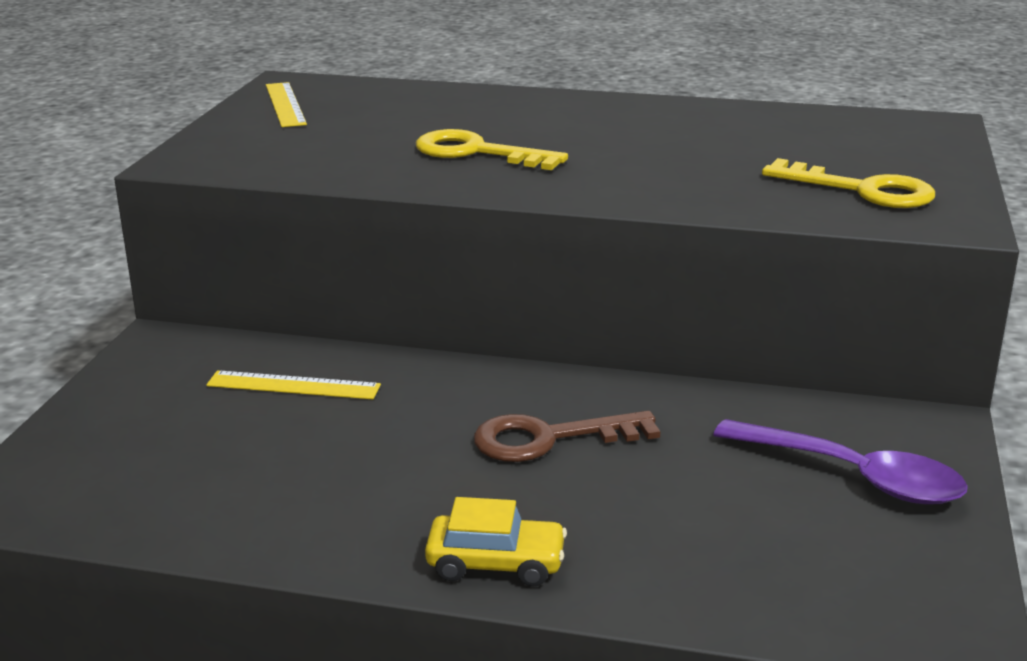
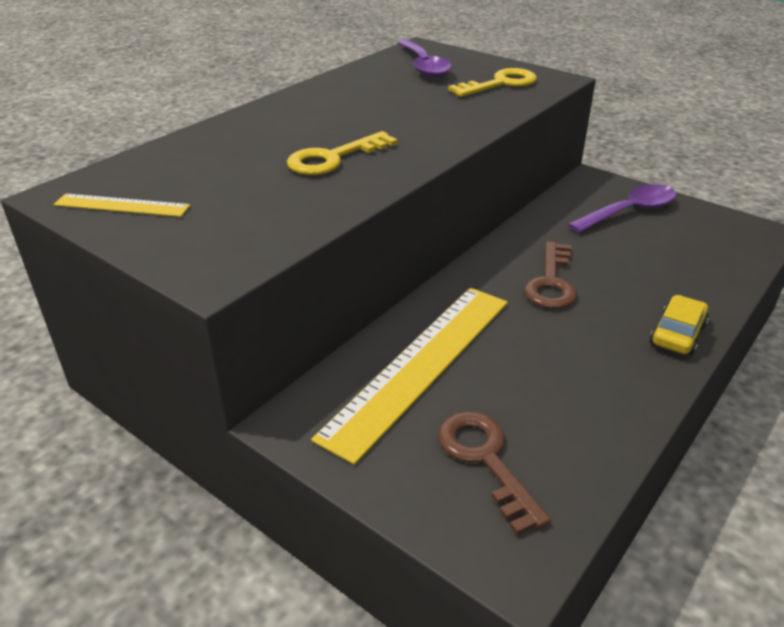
camera: 65 degrees left, 10 degrees up
(146, 456) = (485, 460): none -> brown key
(293, 385) = (420, 365): yellow ruler -> yellow ruler, size x2.11
(854, 138) = (423, 66): none -> purple spoon

